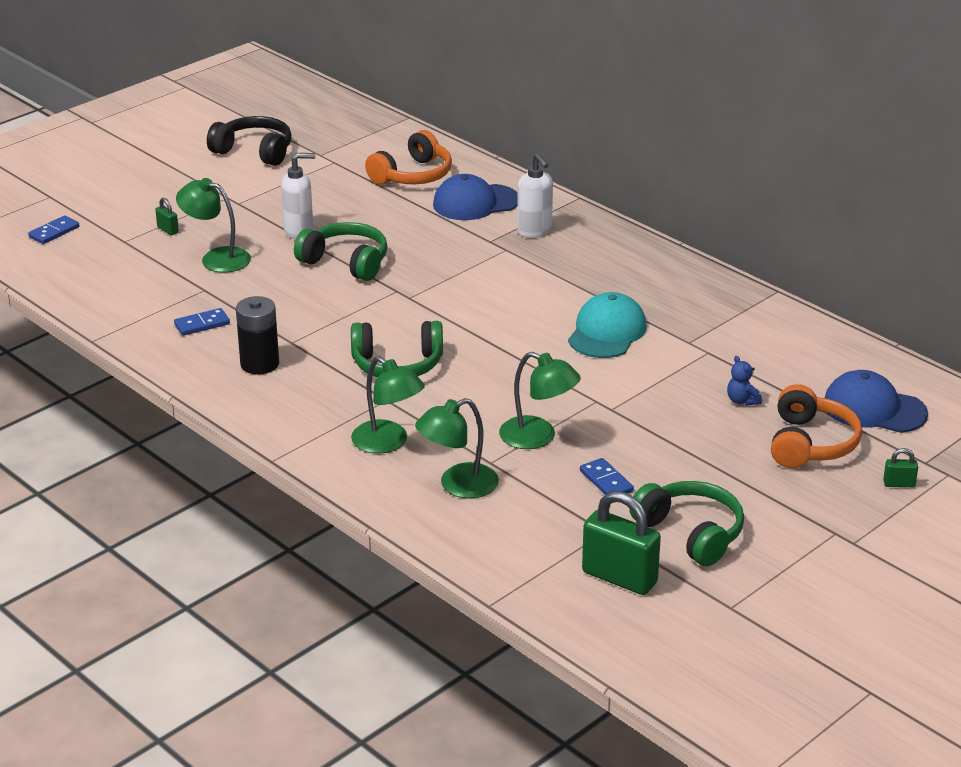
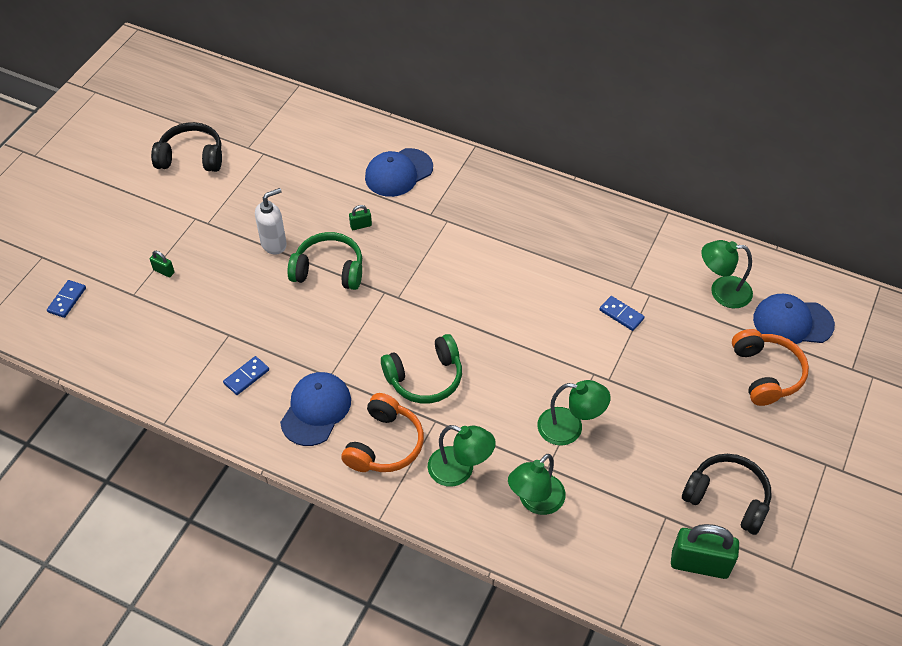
camera: 20 degrees left, 20 degrees up
(216, 258) = (221, 294): green lamp -> green lamp (722, 292)
(259, 364) = (316, 410): black battery -> blue cap
(413, 175) = (334, 153): orange headphones -> orange headphones (385, 444)
(534, 231) = (459, 194): white soap dispenser -> none
(606, 481) = (641, 461): blue domino -> blue domino (621, 314)
(607, 332) = (566, 294): turquoise cap -> none
(691, 533) = (727, 498): green headphones -> black headphones
(742, 401) = (698, 341): blue teddy bear -> none
(899, 484) = (845, 398): green padlock -> green padlock (361, 225)

